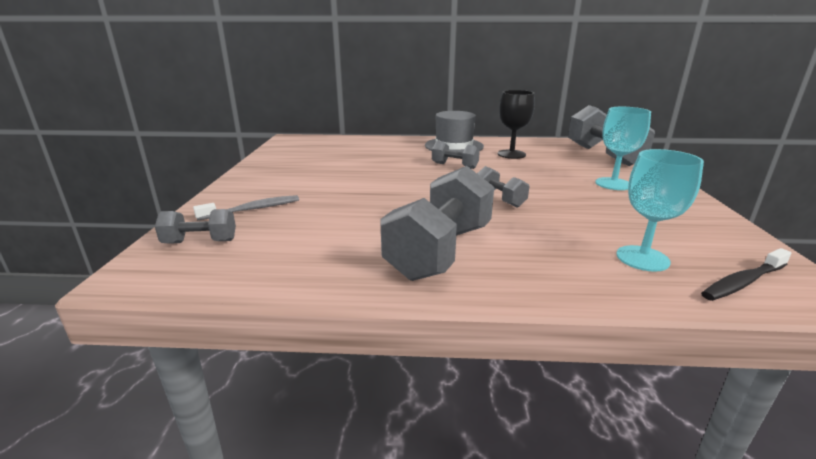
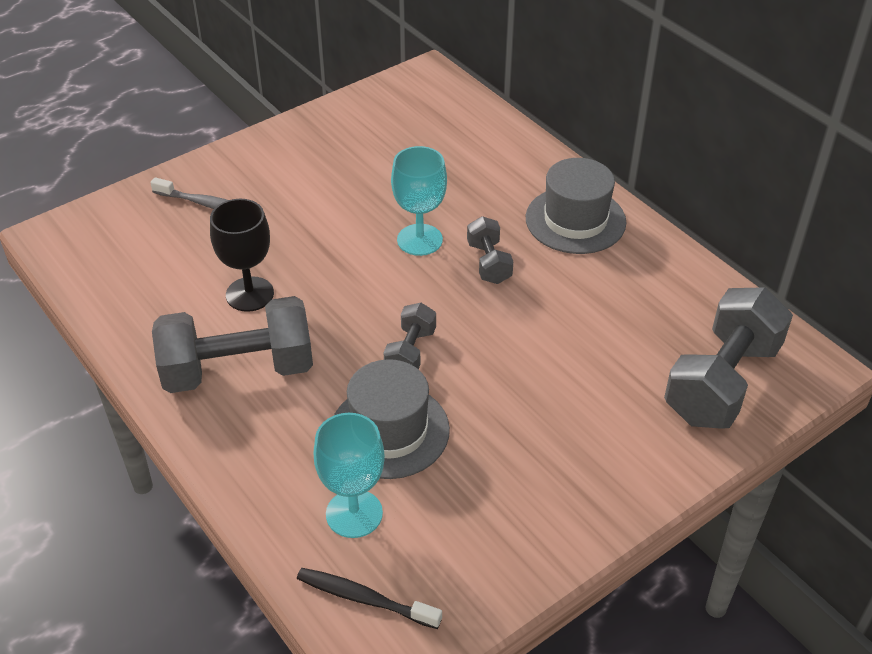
camera: 50 degrees right, 20 degrees up
(200, 242) = (123, 225): grey dumbbell -> none
(511, 154) = (605, 289): black goblet -> black goblet (250, 294)
(565, 224) = (389, 431): none -> grey hat
(613, 184) = (582, 430): turquoise goblet -> turquoise goblet (419, 240)

